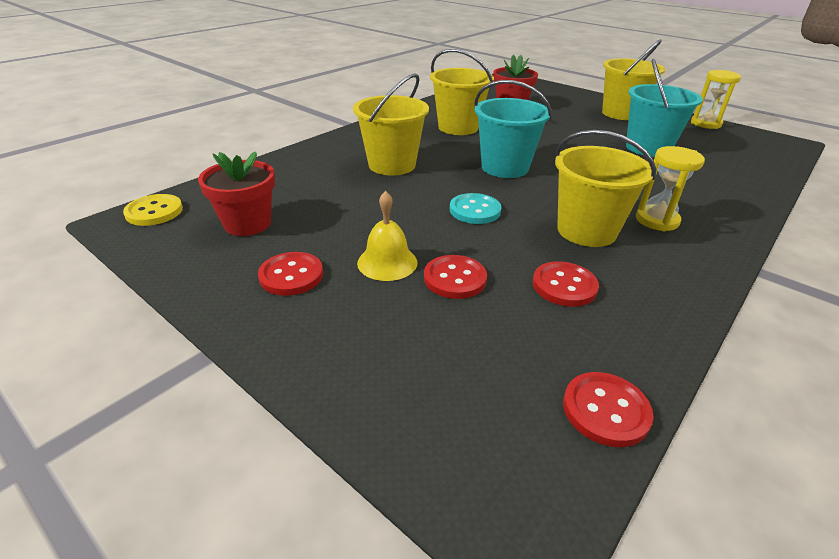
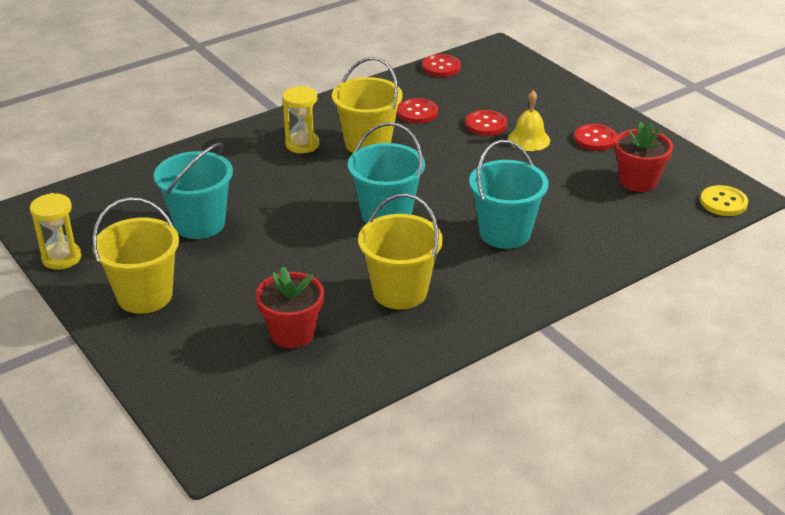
camera: 165 degrees left, 0 degrees up
(392, 165) = (505, 233): yellow bucket -> turquoise bucket
(475, 210) = (445, 171): turquoise button -> none

